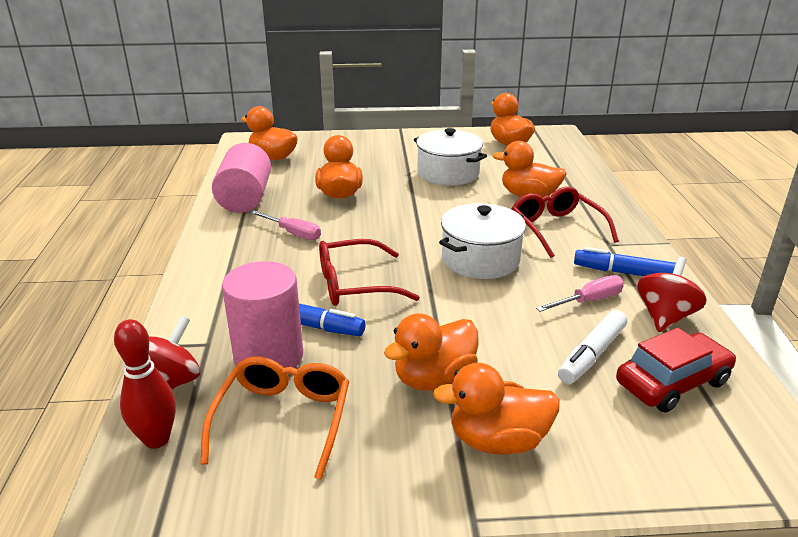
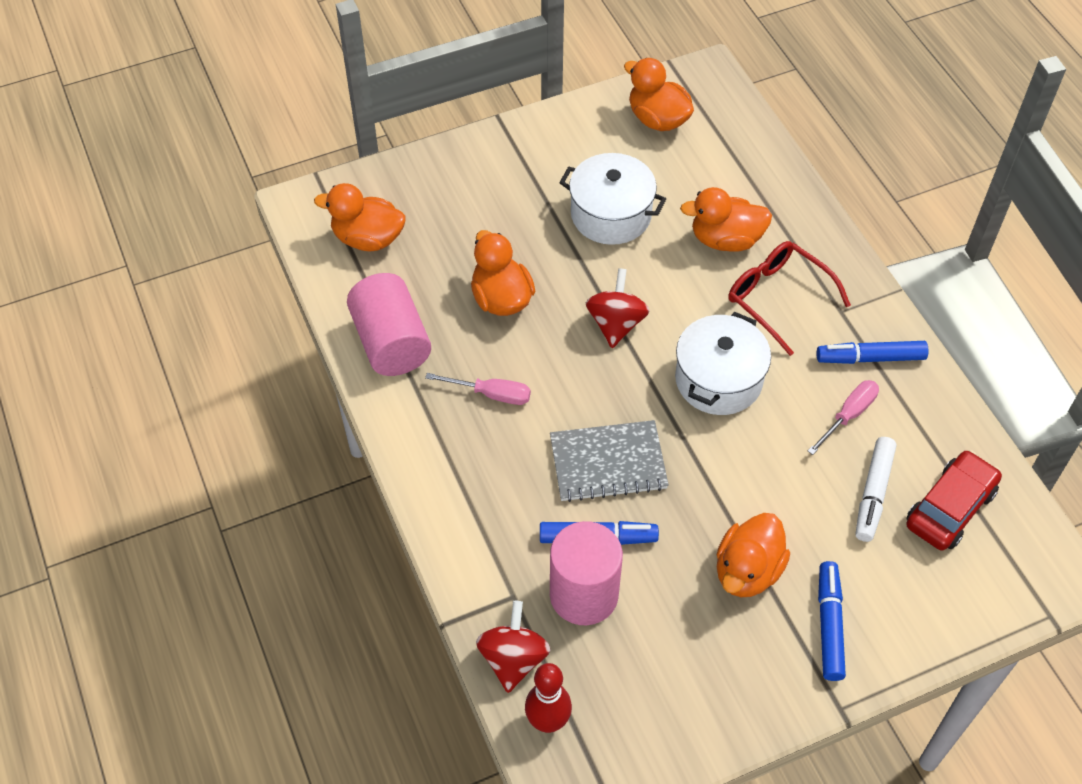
camera: 20 degrees left, 25 degrees up
(283, 419) = (642, 663): orange glasses -> none
(354, 285) = (608, 463): red glasses -> grey notebook
(498, 441) = (829, 625): orange duck -> blue marker
(665, 317) = (924, 417): red spinning top -> red spinning top (616, 324)

